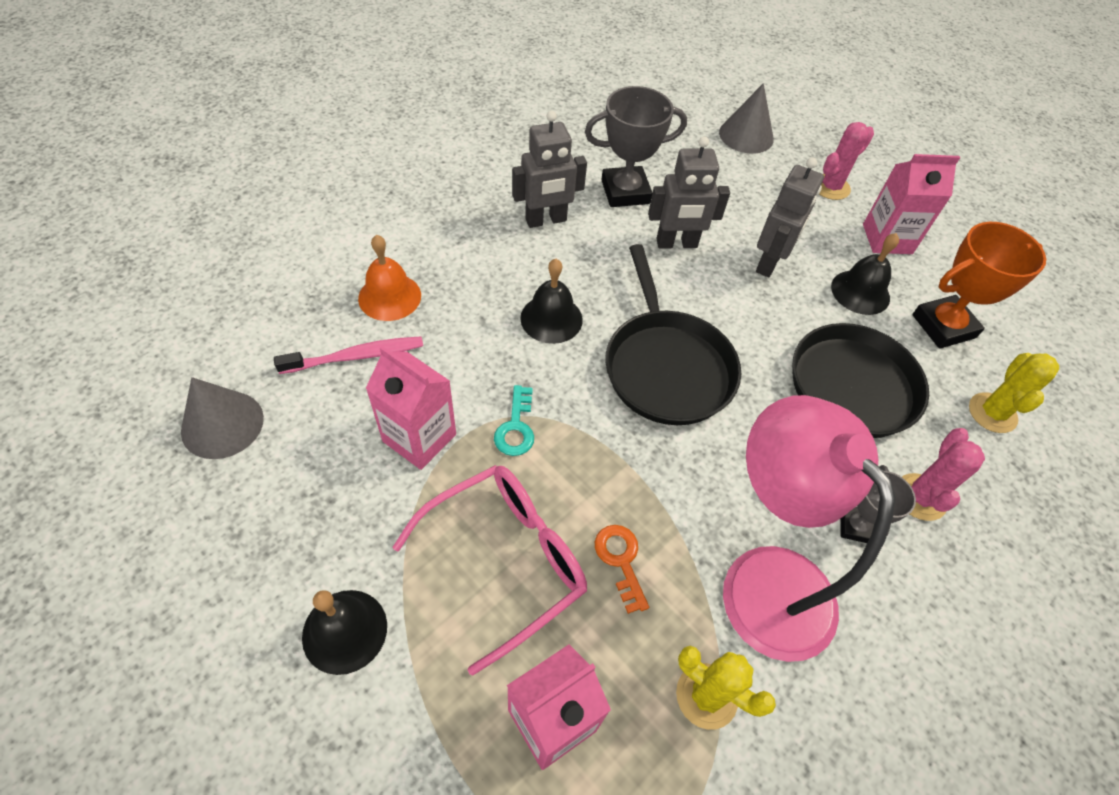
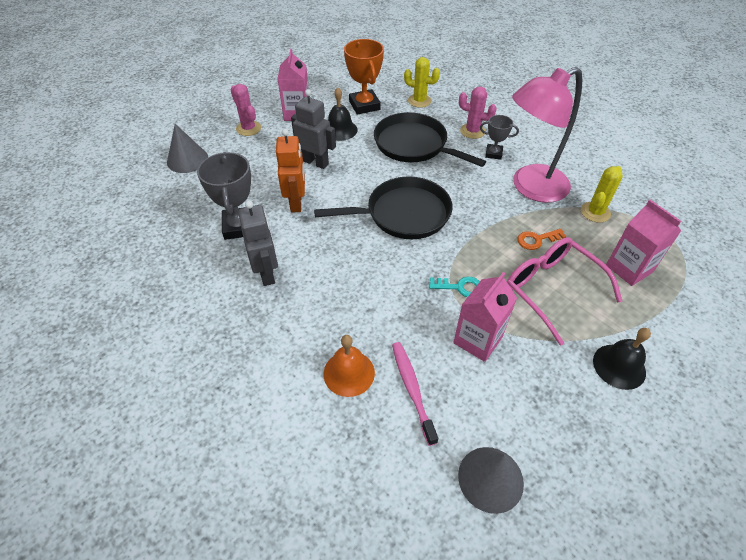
camera: 85 degrees left, 5 degrees down
(551, 318) = (367, 269): black bell -> none
(676, 244) = (296, 202): grey robot -> orange robot

